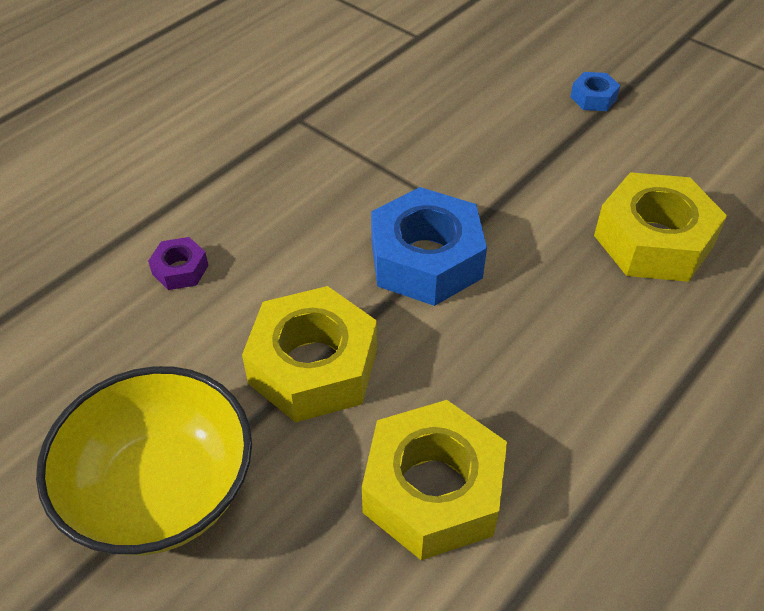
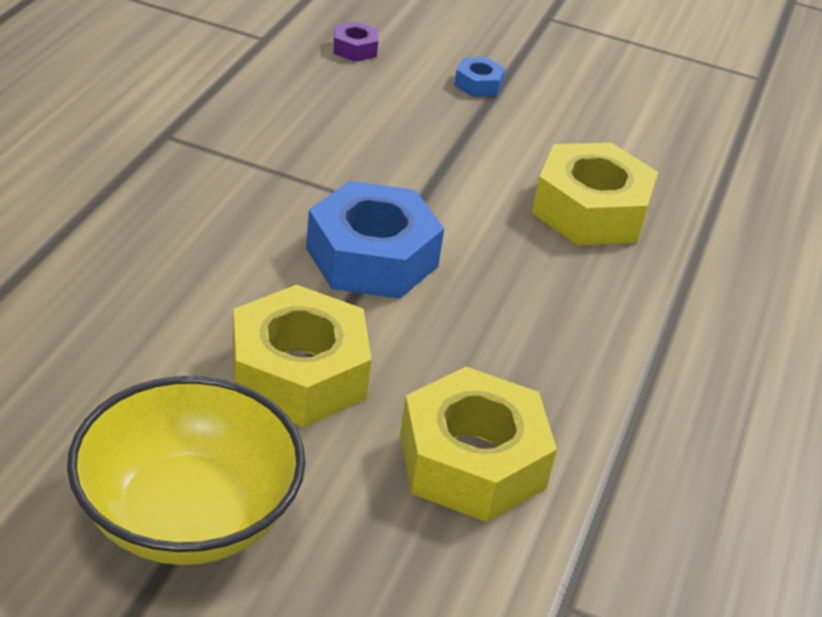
camera: 25 degrees left, 10 degrees down
(180, 270) = (101, 303): purple nut -> purple nut (355, 49)

